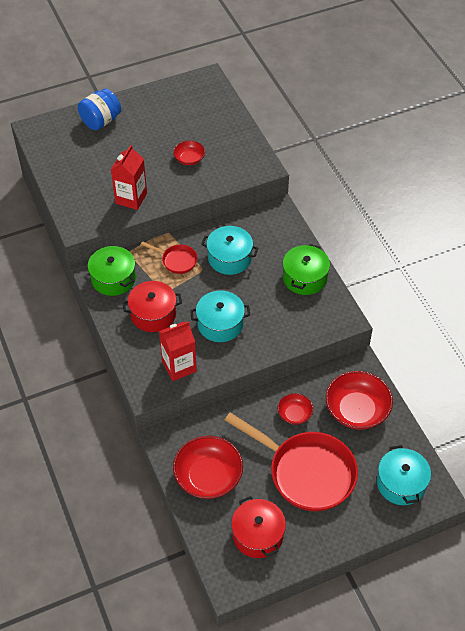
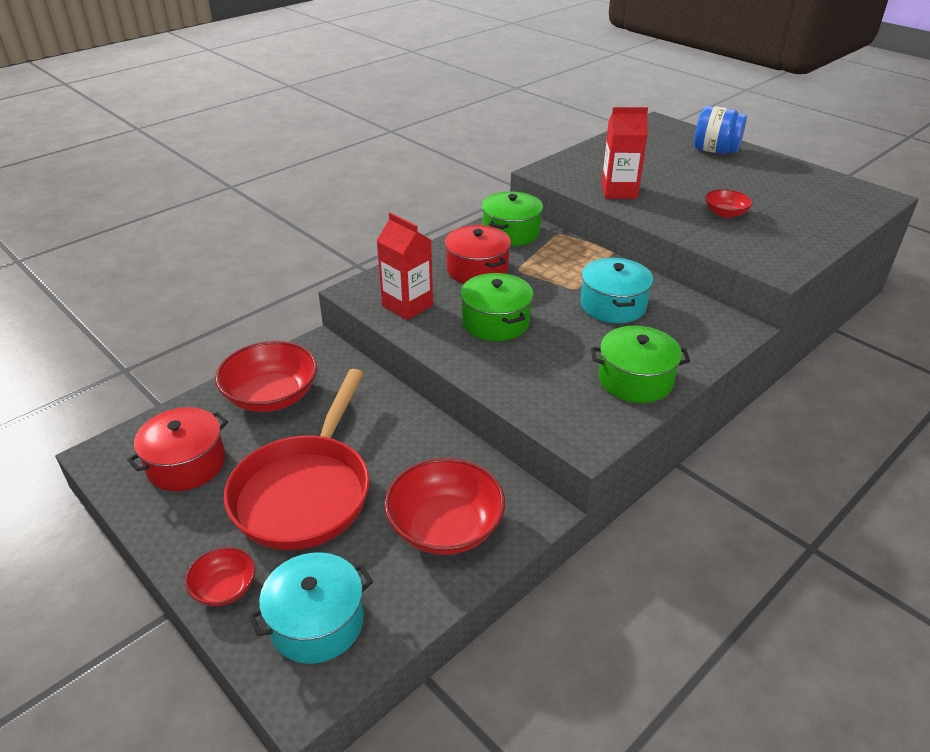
camera: 70 degrees right, 15 degrees down
(177, 260) = (573, 267): red pan -> none
(220, 324) = (495, 322): turquoise pot -> green pot
(294, 414) = (405, 455): red bowl -> red bowl (224, 588)

